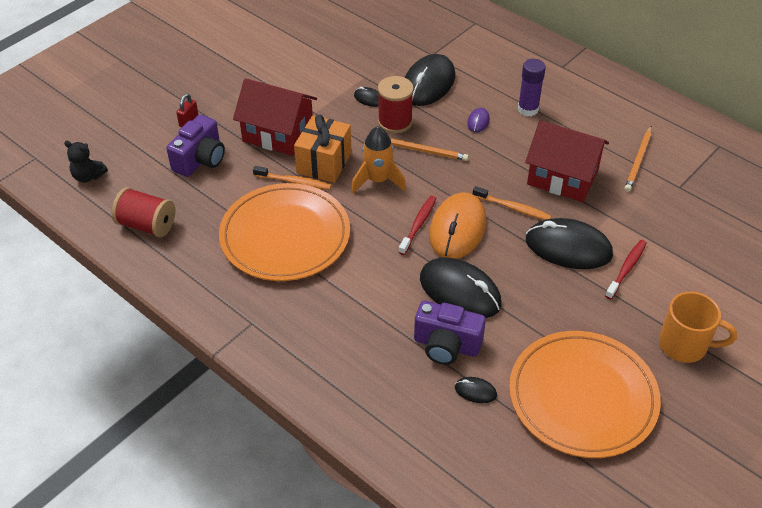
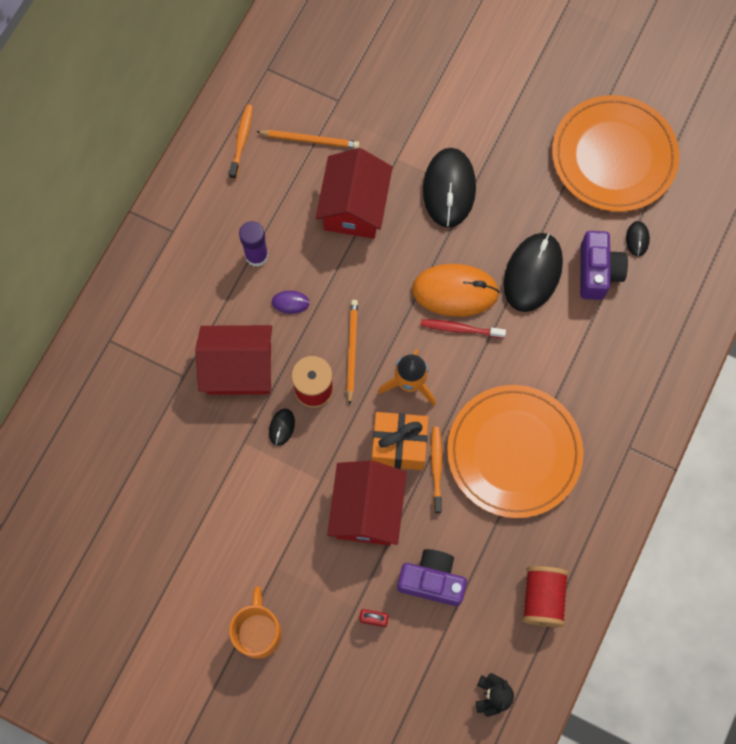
camera: 105 degrees left, 25 degrees up
(428, 84) = (239, 368): black mouse -> red house
(513, 208) = (411, 246): orange toothbrush -> orange toothbrush (241, 141)
(626, 269) = (460, 137): red toothbrush -> none
(685, 345) = (533, 84): orange mug -> orange mug (258, 631)

